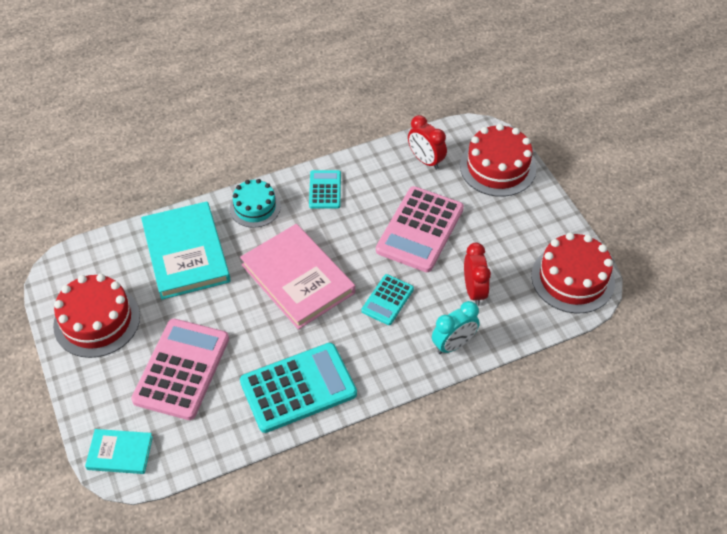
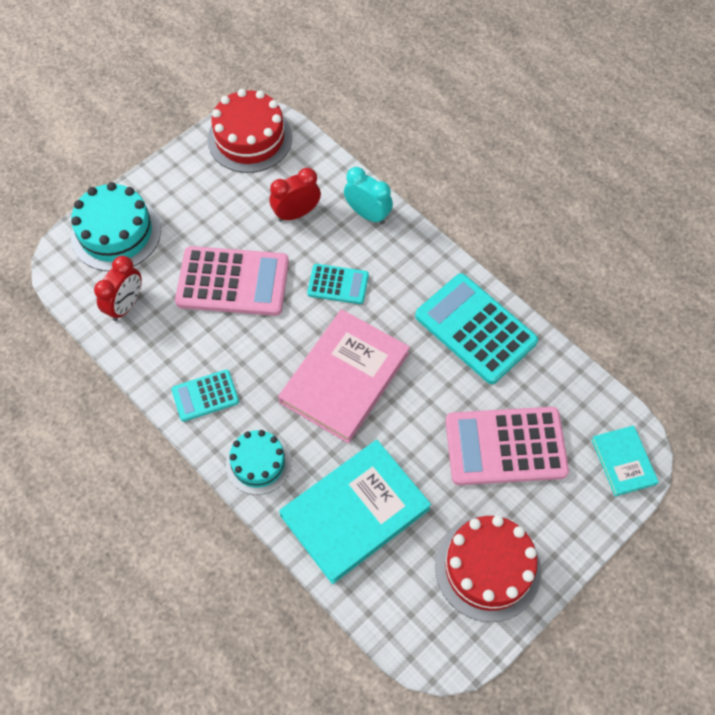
camera: 110 degrees left, 10 degrees up
(497, 167) = (116, 233): red cake -> turquoise cake

